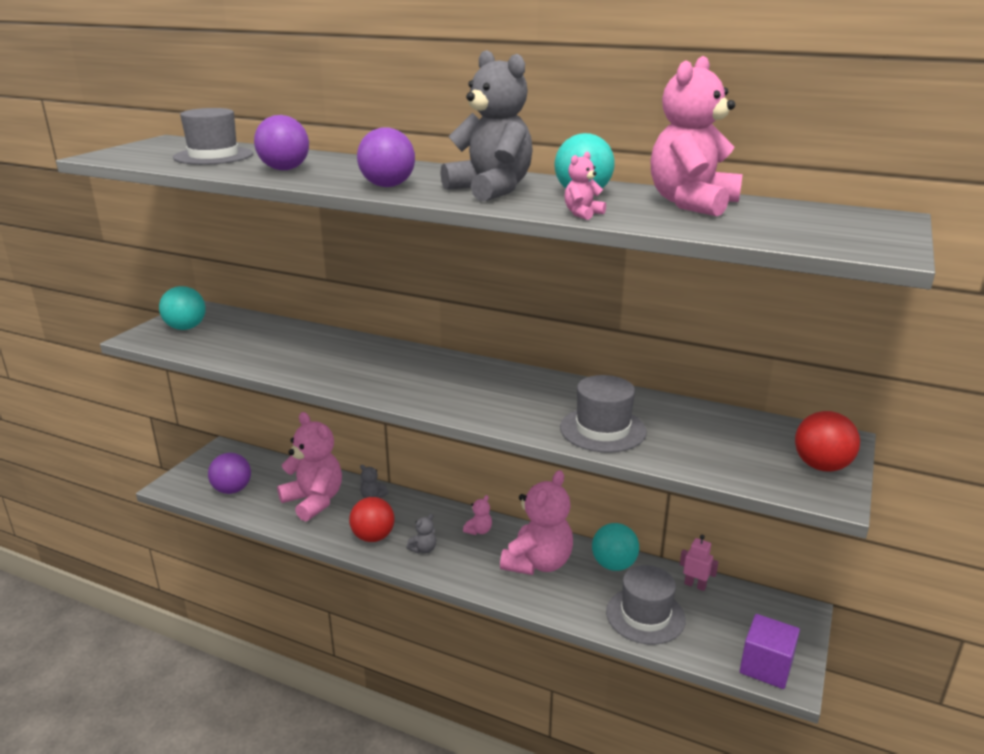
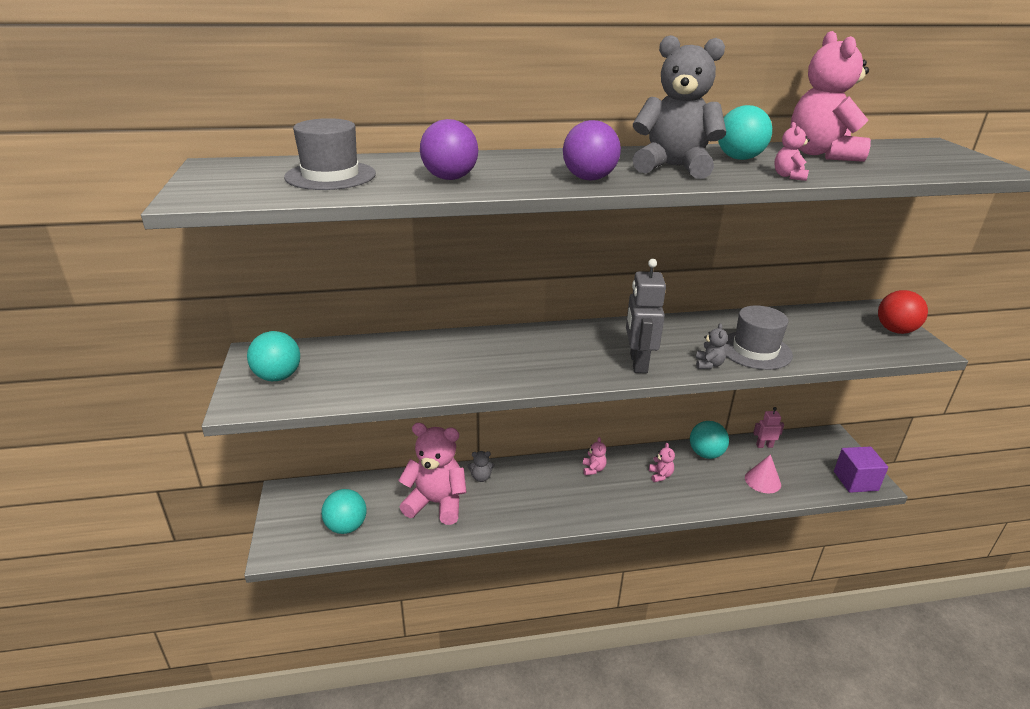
camera: 35 degrees left, 5 degrees up
(232, 490) = (346, 526): purple ball -> turquoise ball
(373, 537) = (523, 511): red ball -> none
(423, 549) = (572, 503): grey teddy bear -> grey teddy bear (709, 364)
(464, 402) = (638, 363): none -> grey robot
(538, 563) = (660, 475): pink teddy bear -> pink teddy bear, size x0.42
(645, 615) = (762, 481): grey hat -> pink cone

